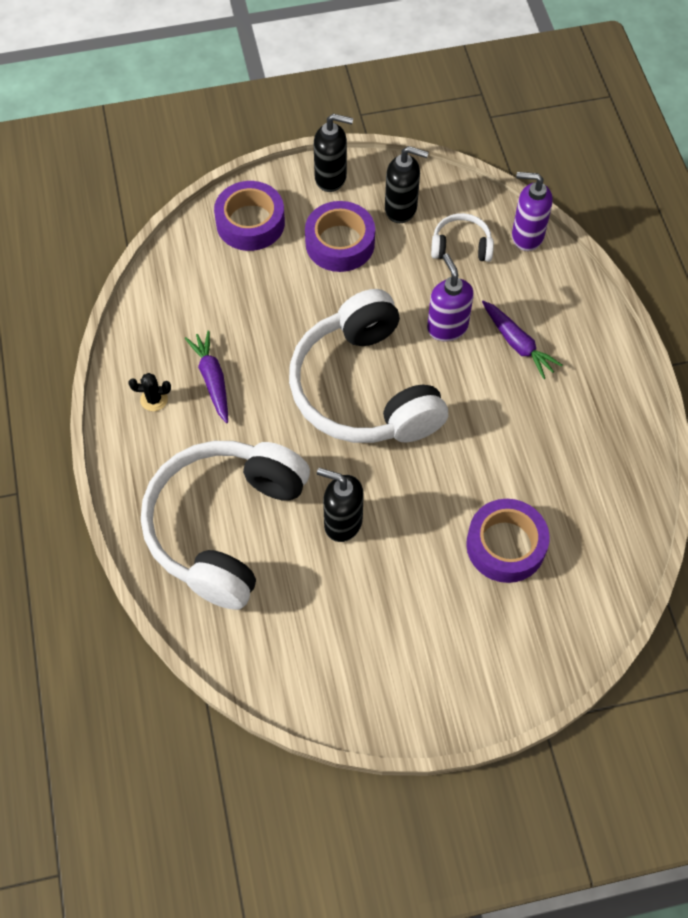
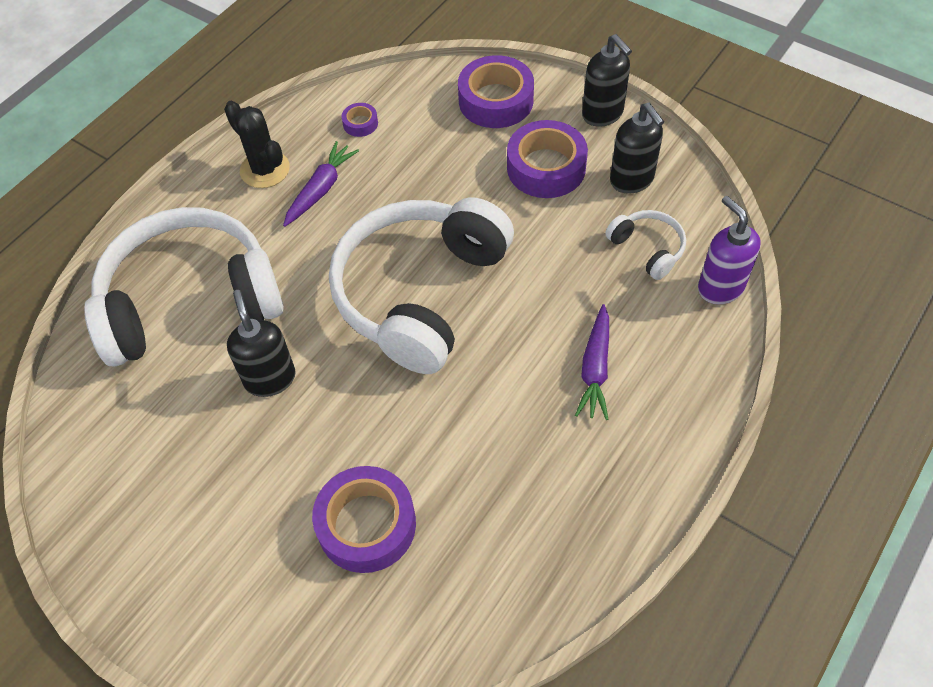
camera: 50 degrees right, 5 degrees down
(154, 399) = (265, 169): black cactus -> black cactus, size x1.73
(178, 312) = (360, 123): none -> purple tape
(447, 327) = (550, 303): purple soap dispenser -> none

